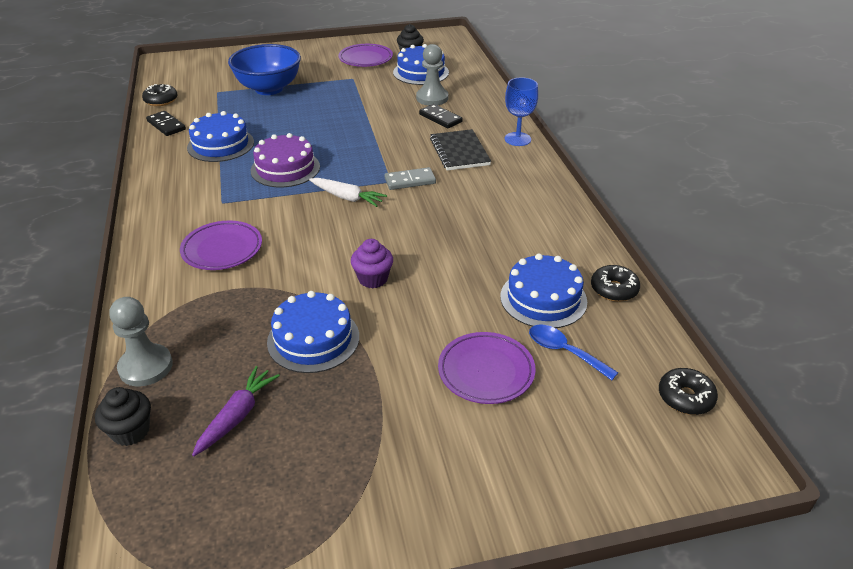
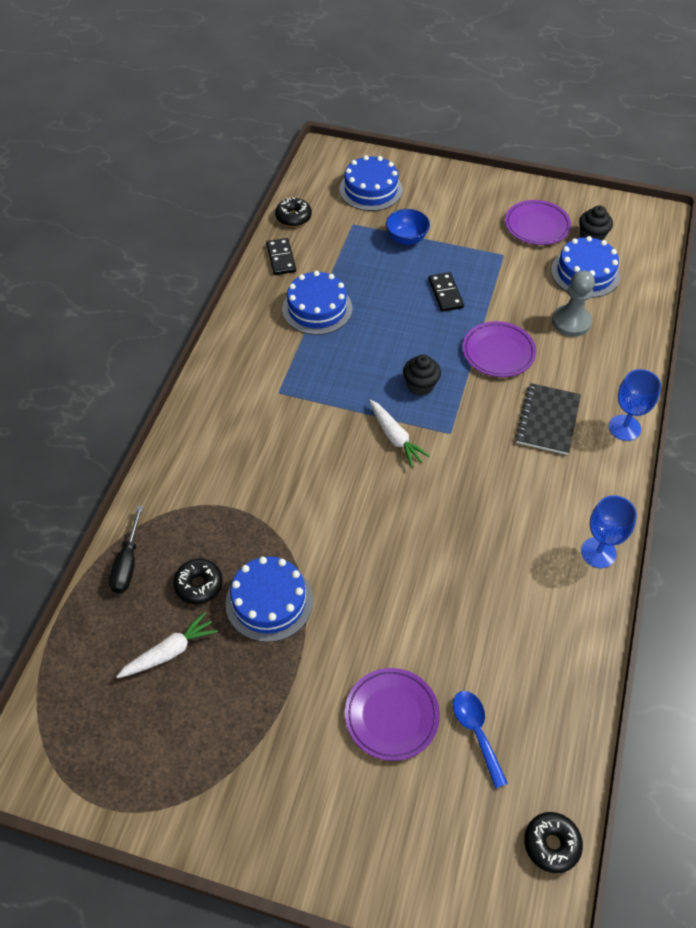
camera: 30 degrees right, 15 degrees up
(131, 431) = (88, 625): black cupcake -> black cupcake (420, 386)
(146, 367) = (128, 563): grey pawn -> black screwdriver
(222, 249) = (249, 455): purple plate -> purple plate (498, 352)
(237, 416) = (169, 652): purple carrot -> white carrot
(269, 89) = (406, 239): blue bowl -> blue bowl, size x0.55
(285, 168) = (359, 369): purple cake -> none
(373, 279) = (358, 556): purple cupcake -> none
(410, 181) = (470, 441): grey domino -> none
(440, 118) = (560, 359): black domino -> black domino (445, 293)
(543, 298) = (500, 660): blue cake -> blue cake (371, 189)
(559, 209) = (598, 552): none -> blue goblet
(614, 289) = (578, 684): black donut -> black donut (199, 585)

